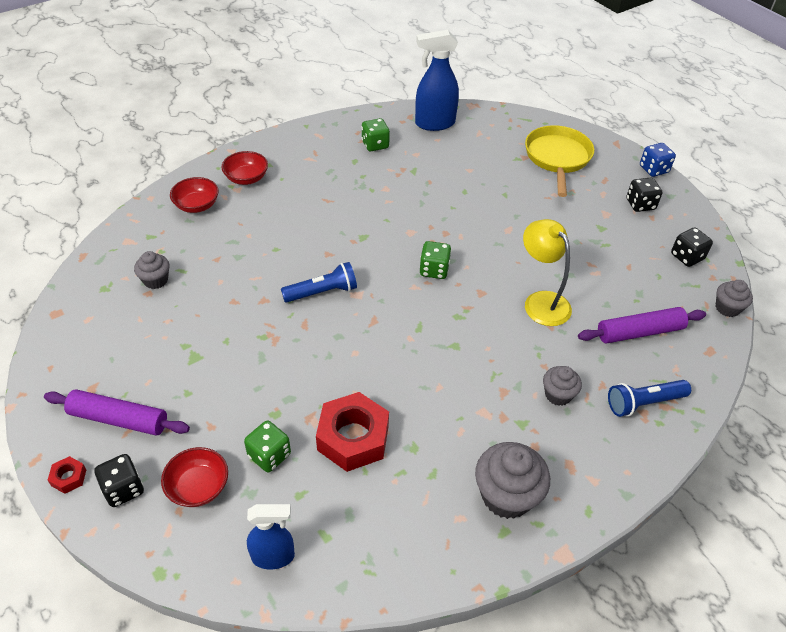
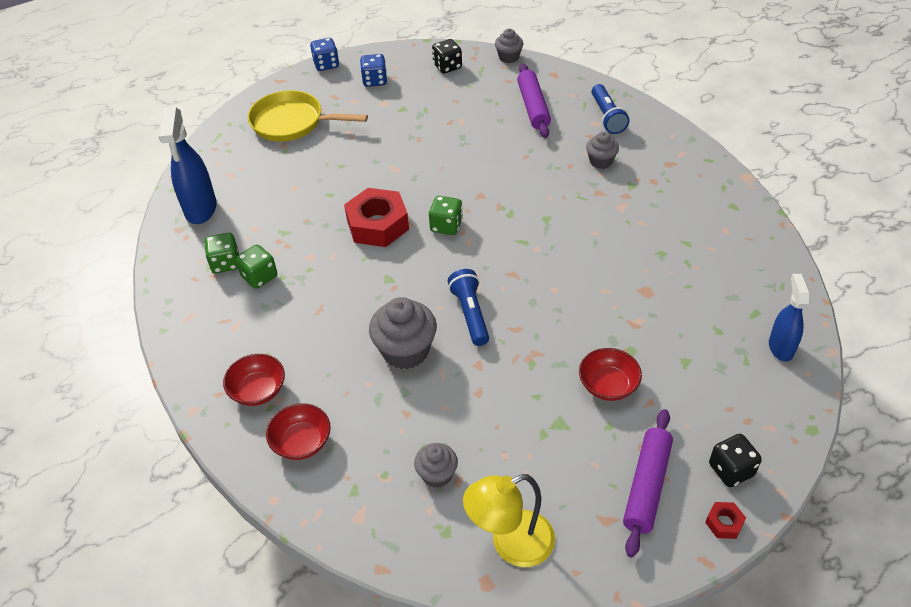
camera: 80 degrees left, 0 degrees up
(198, 487) = (720, 407): red bowl -> red bowl (608, 385)
(269, 455) = (679, 353): green dice -> green dice (259, 277)
(353, 438) = (654, 293): red nut -> red nut (377, 225)
(506, 495) = (701, 201): grey cupcake -> grey cupcake (405, 351)
(541, 301) = (494, 158): yellow lamp -> yellow lamp (511, 544)
(640, 204) = (375, 81): black dice -> blue dice

